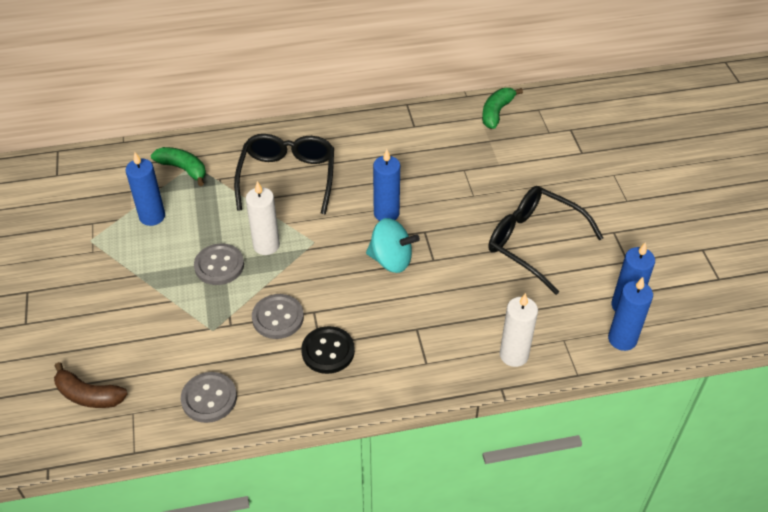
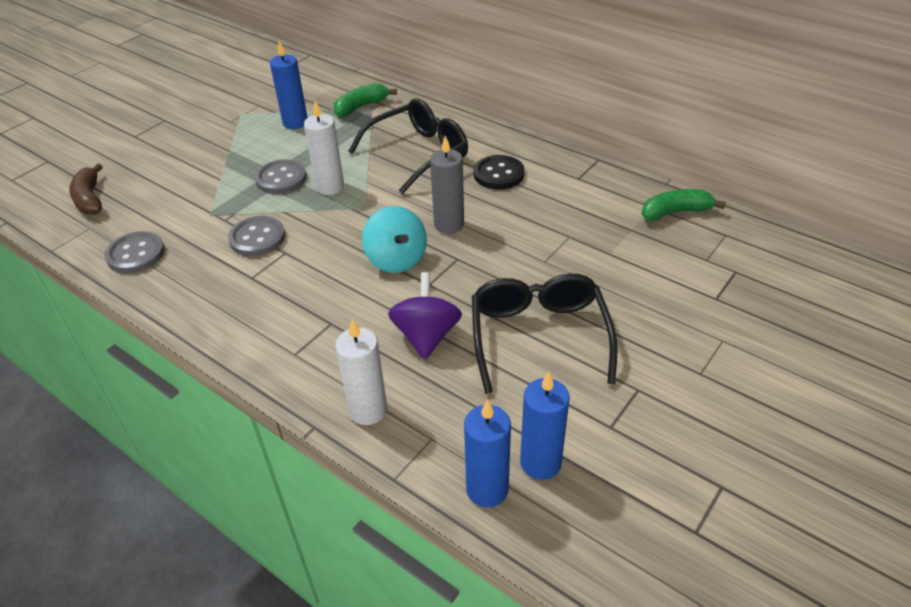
camera: 50 degrees right, 5 degrees down
(183, 169) = (361, 106): green banana -> green banana turned 120 degrees counterclockwise
(328, 351) = (248, 286): black button -> black button (498, 174)
(386, 213) = (449, 225): blue candle -> grey candle
(479, 290) = (426, 336): none -> purple spinning top

